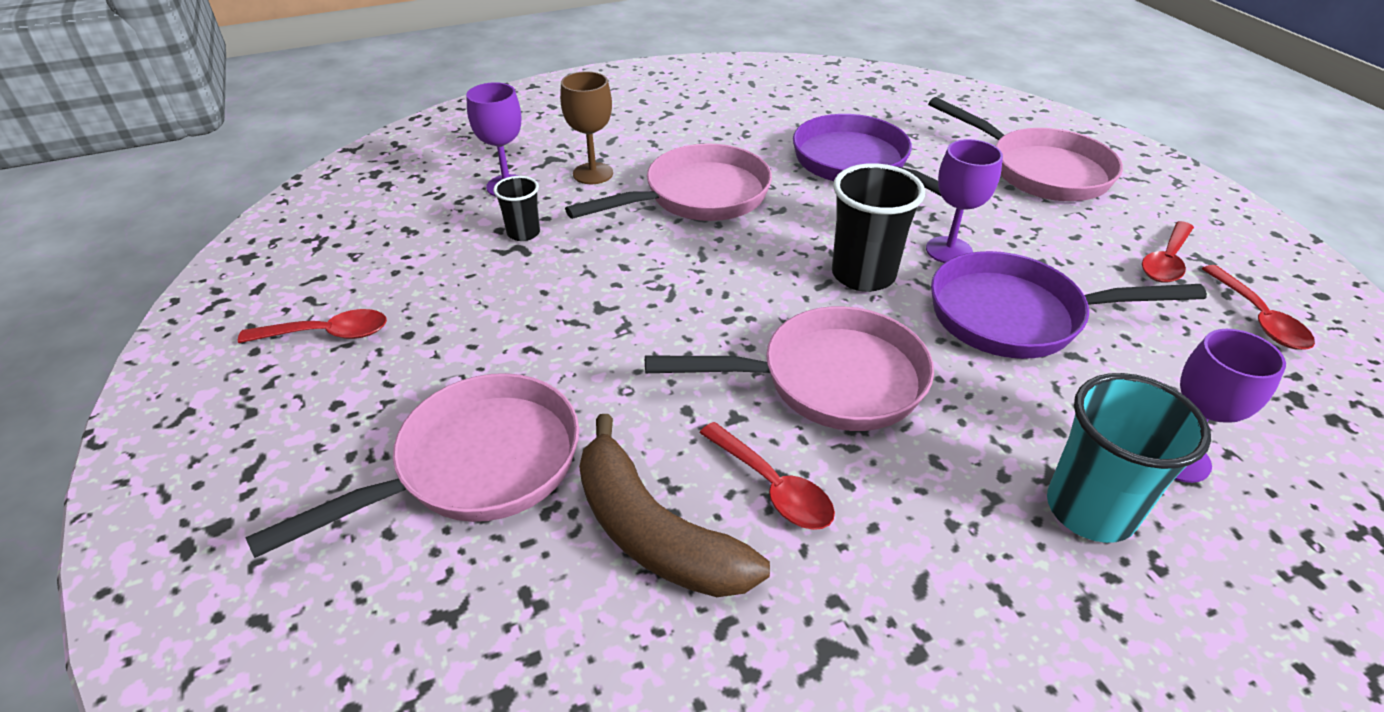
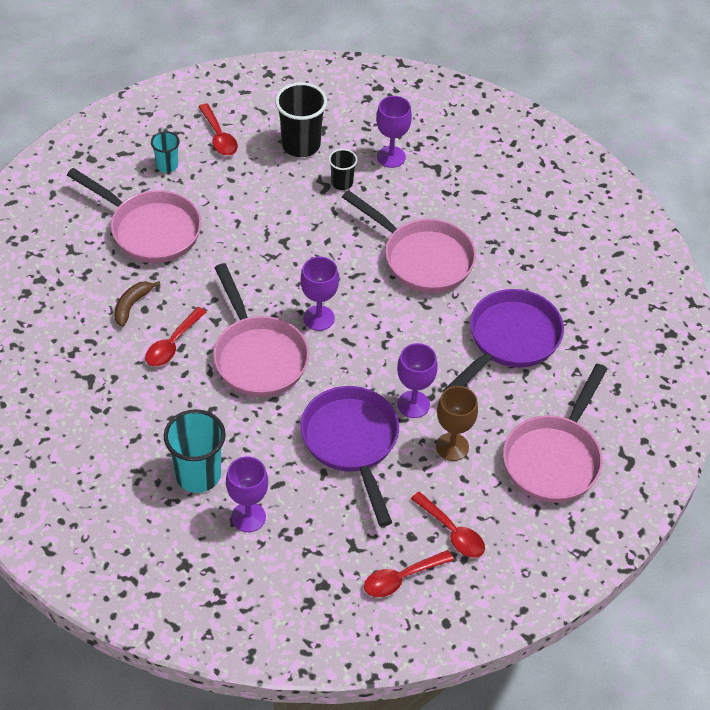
camera: 70 degrees right, 10 degrees up
(337, 411) = (167, 165): none -> turquoise cup
(593, 173) = (427, 195): brown goblet -> brown goblet (452, 447)
(654, 532) = (132, 305): brown banana -> brown banana, size x0.53
(770, 302) = (319, 318): none -> purple goblet
(863, 275) = (366, 360): black cup -> black cup (301, 145)
(1166, 261) = (452, 532): red spoon -> red spoon turned 150 degrees counterclockwise

